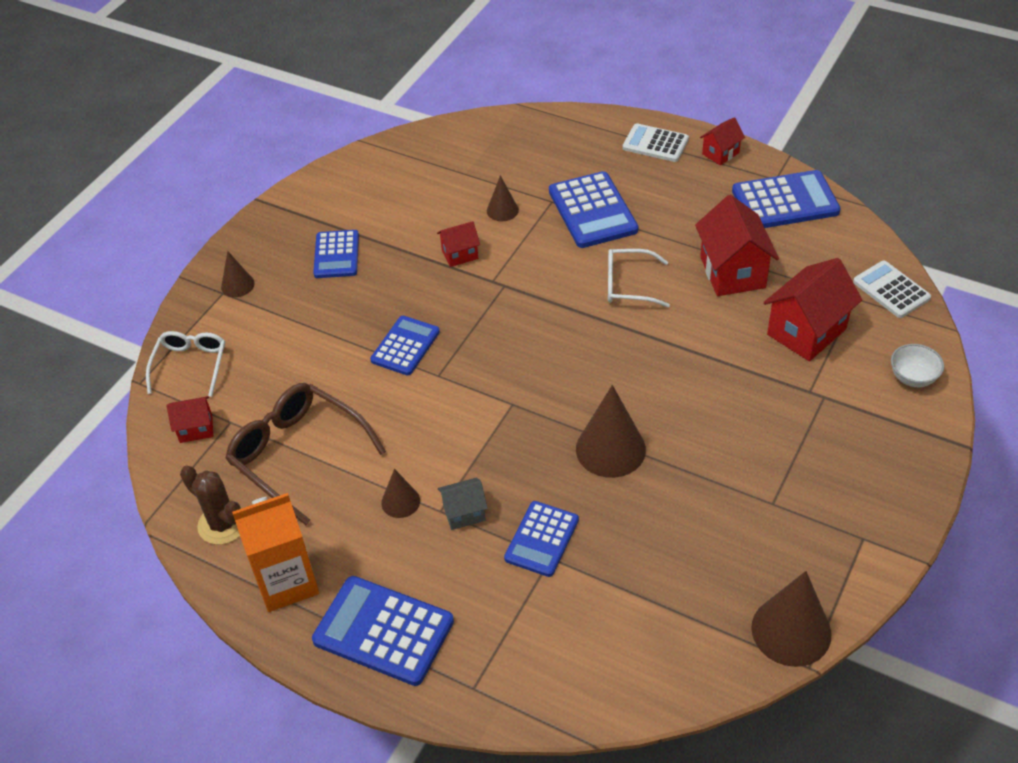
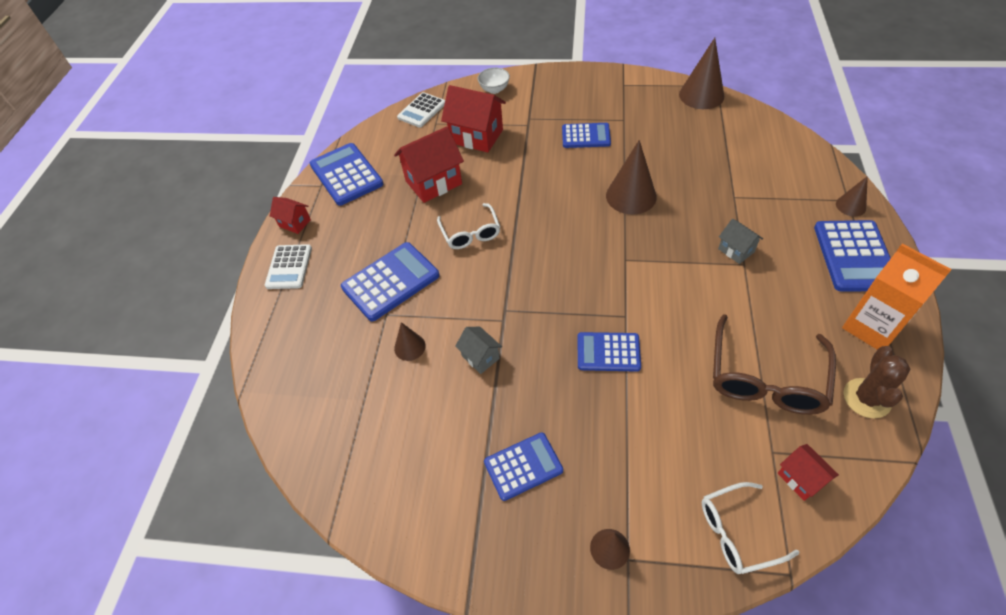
camera: 110 degrees left, 5 degrees up
(400, 501) = (754, 289): brown cone -> brown cone (850, 206)
(460, 254) = (480, 357): red house -> grey house
(542, 539) = (724, 205): blue calculator -> blue calculator (586, 136)

